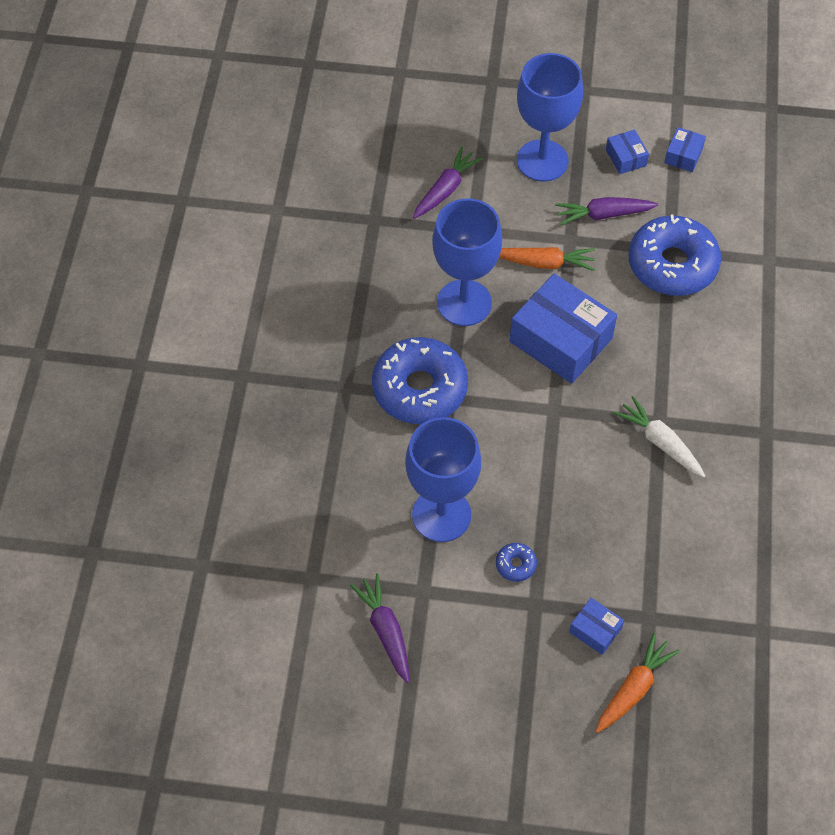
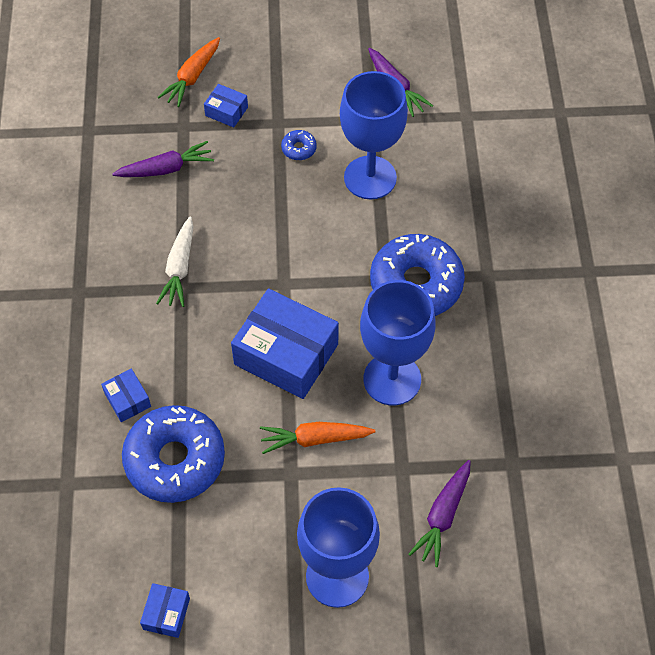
camera: 170 degrees right, 0 degrees up
(604, 215) = (256, 512): purple carrot -> purple carrot (166, 169)
(626, 157) = (236, 598): blue box -> blue box (127, 400)
(660, 442) = (179, 268): white carrot -> white carrot turned 60 degrees clockwise

